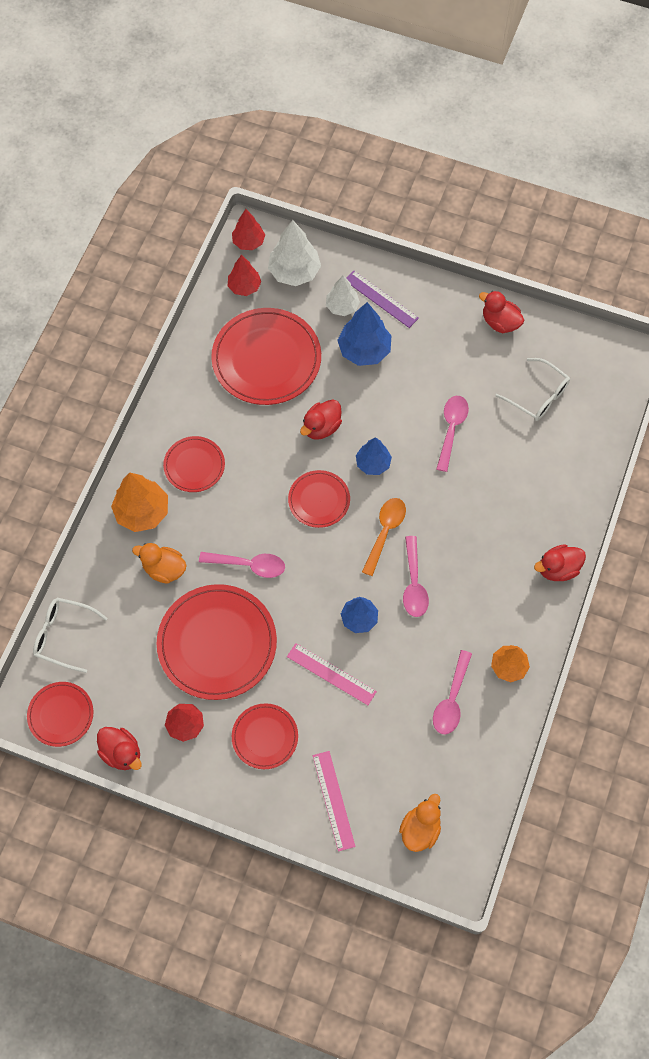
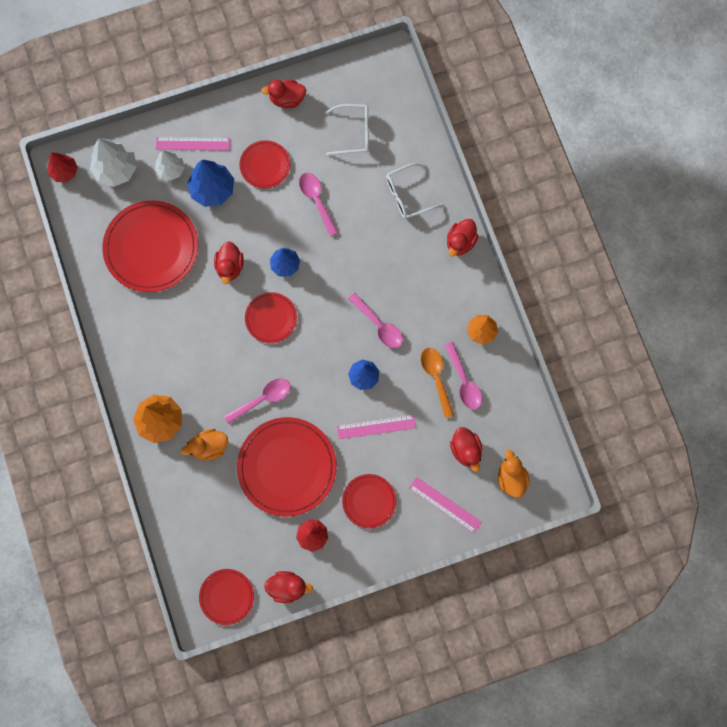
camera: 40 degrees left, 10 degrees up
(64, 636) = (183, 544): white glasses -> white glasses (408, 195)
(194, 465) = (167, 361): red plate -> red plate (265, 165)
(244, 287) = (90, 207): red tree -> none
(381, 299) = (193, 143): purple ruler -> pink ruler
(385, 532) = (332, 305): orange spoon -> orange spoon (436, 377)
(398, 765) = (466, 450): none -> red duck

